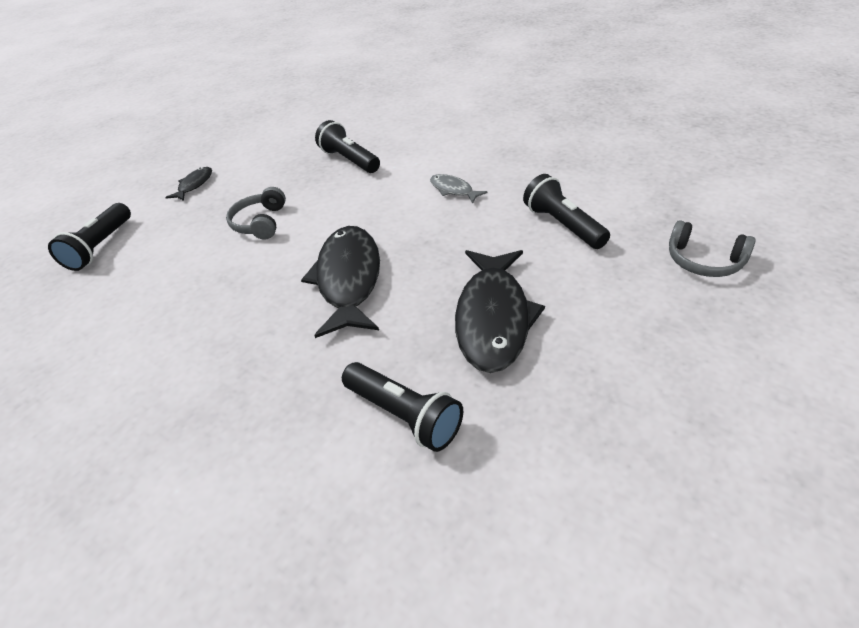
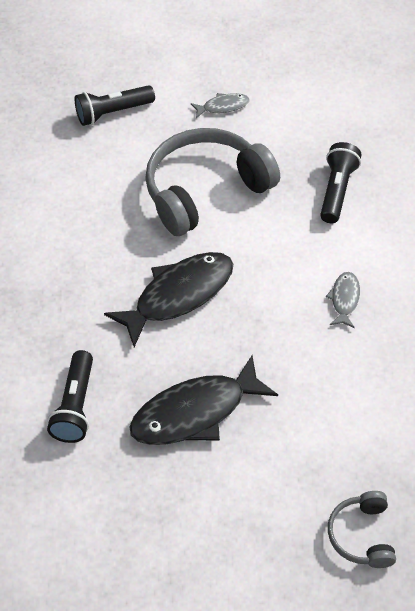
camera: 55 degrees right, 10 degrees up
(194, 185) = (223, 106): black fish -> grey fish
(260, 223) = (206, 191): grey headphones -> grey headphones, size x2.09
(562, 225) = (346, 408): black flashlight -> none

